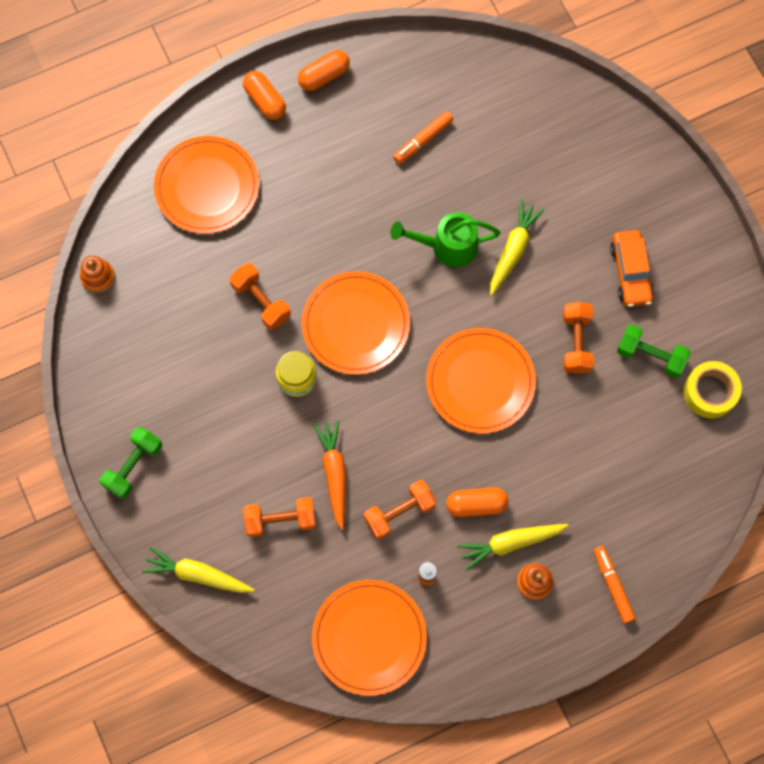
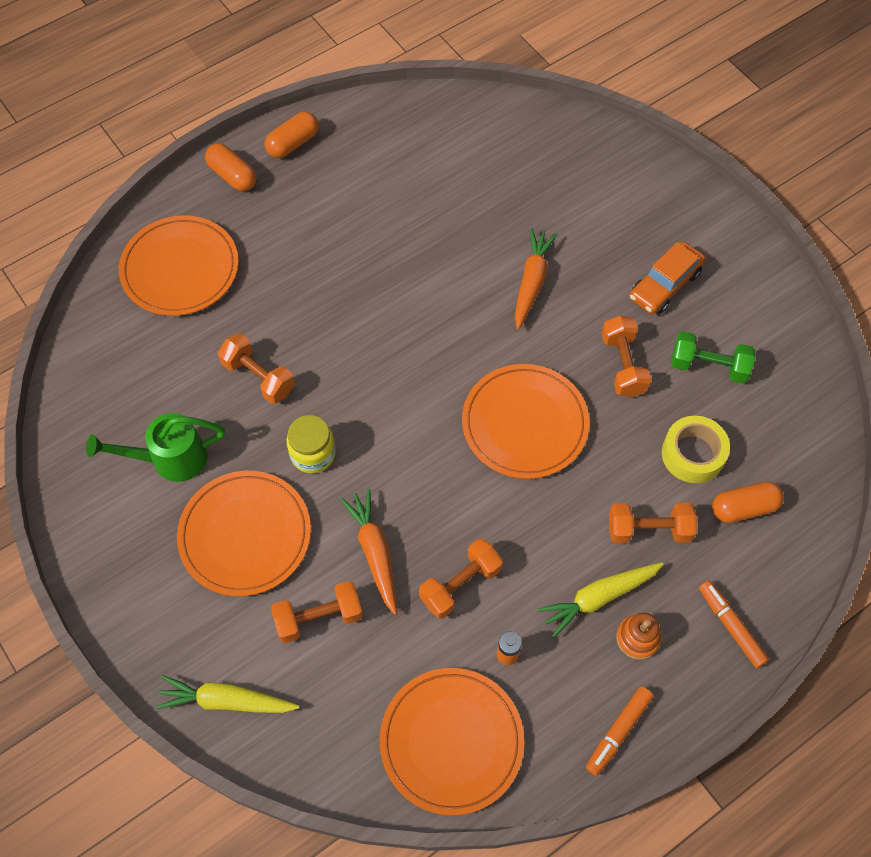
camera: 10 degrees left, 10 degrees down
(98, 277) = (65, 380): orange stacking toy -> none
(133, 466) = (131, 584): green dumbbell -> none
(355, 324) = (371, 385): orange plate -> orange plate (245, 535)
(423, 140) = (411, 189): orange marker -> orange marker (618, 732)
(447, 247) = (459, 289): green watering can -> green watering can (170, 459)
(476, 504) = (549, 560): orange capsule -> orange capsule (744, 508)
(513, 250) = (531, 281): yellow carrot -> orange carrot
(564, 493) = (648, 530): none -> orange dumbbell
(630, 272) = (665, 285): orange car -> orange car turned 60 degrees clockwise
(710, 392) = (784, 394): yellow tape -> yellow tape (692, 454)

